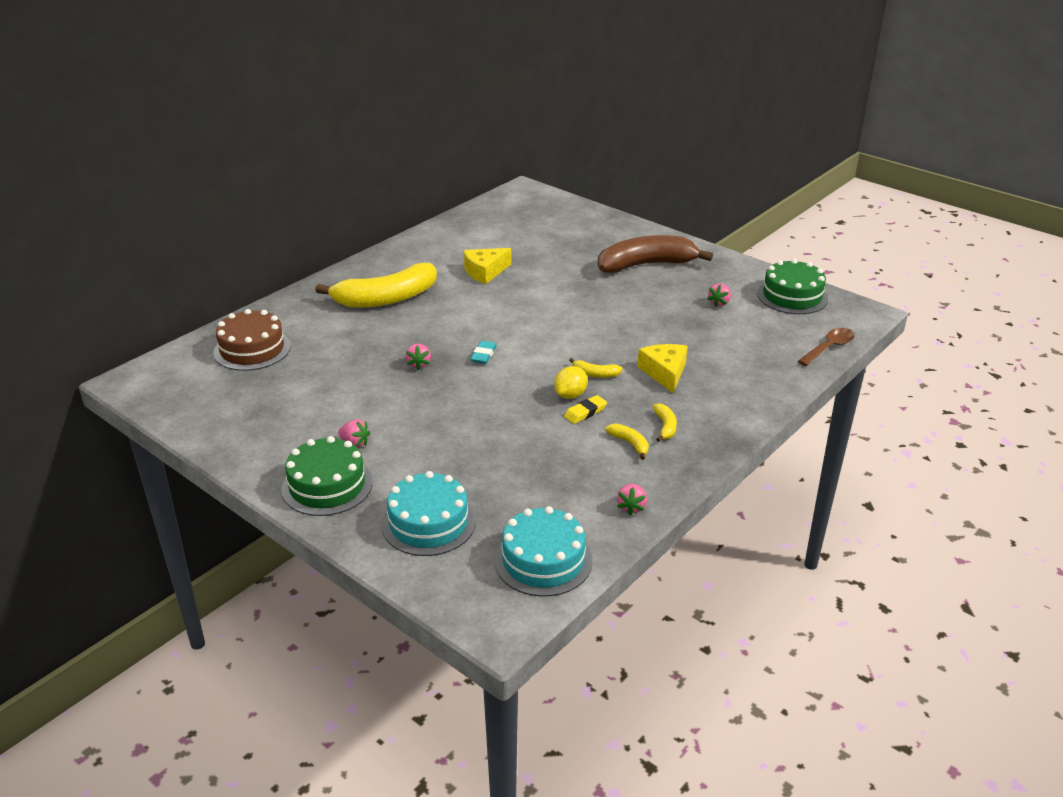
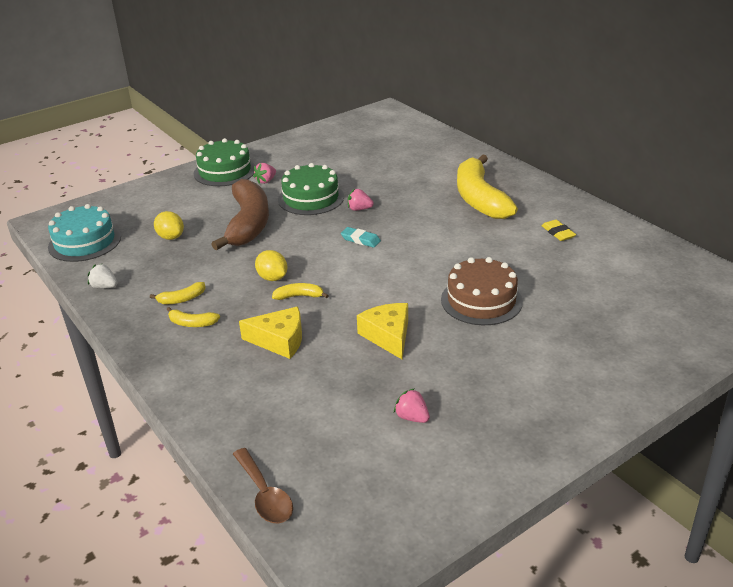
camera: 105 degrees right, 0 degrees up
(252, 349) = (411, 145): brown cake -> brown cake (481, 300)
(428, 523) = (158, 203): turquoise cake -> none
(485, 272) = (526, 254): yellow cheese -> yellow cheese (388, 336)
(511, 486) = (171, 237): none -> yellow lemon
(585, 412) = (242, 282): yellow eraser -> yellow eraser (558, 233)
(595, 374) = (299, 296): yellow banana -> yellow banana turned 60 degrees clockwise
(631, 507) = (104, 287): pink strawberry -> white strawberry
(646, 265) = (529, 373): brown banana -> brown banana (248, 224)
(792, 296) = (411, 500): green cake -> green cake (311, 198)

